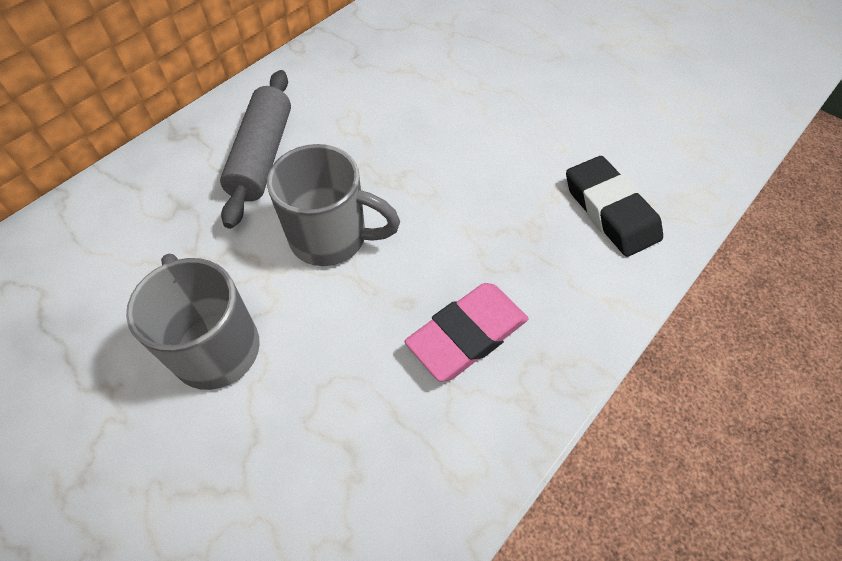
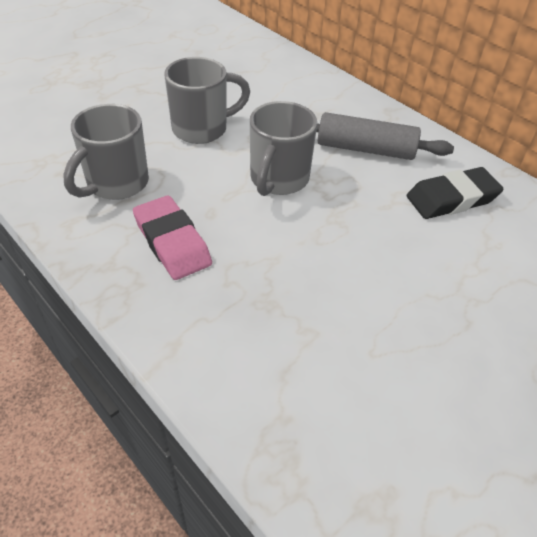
camera: 95 degrees right, 10 degrees down
(363, 439) = (116, 184): none -> grey mug
(610, 211) = (280, 373): black eraser -> black eraser (452, 198)

